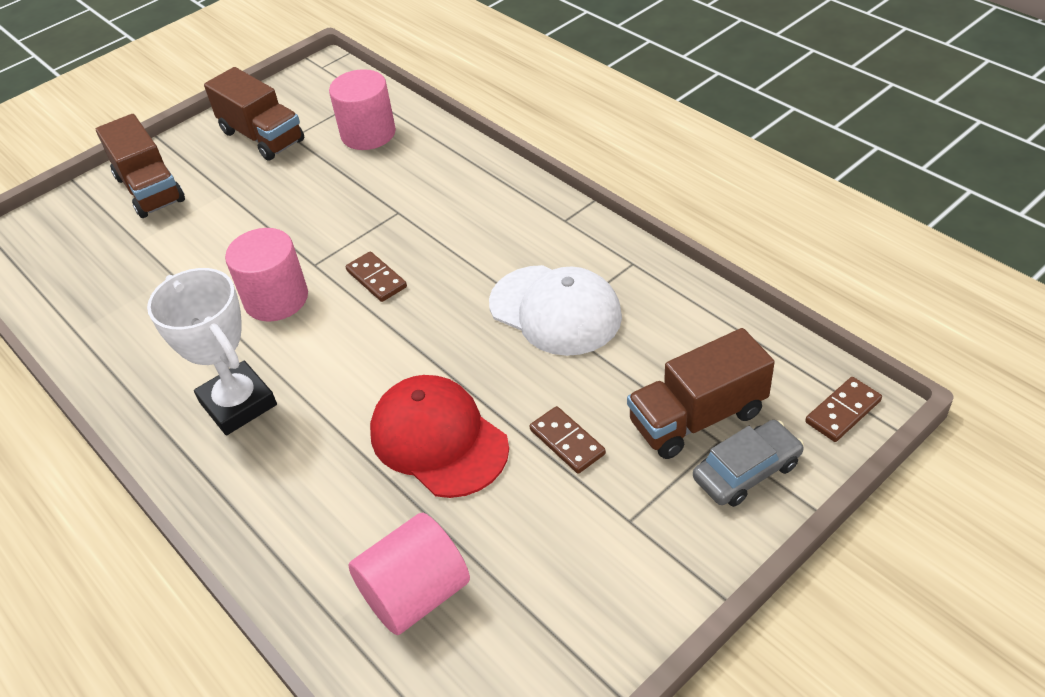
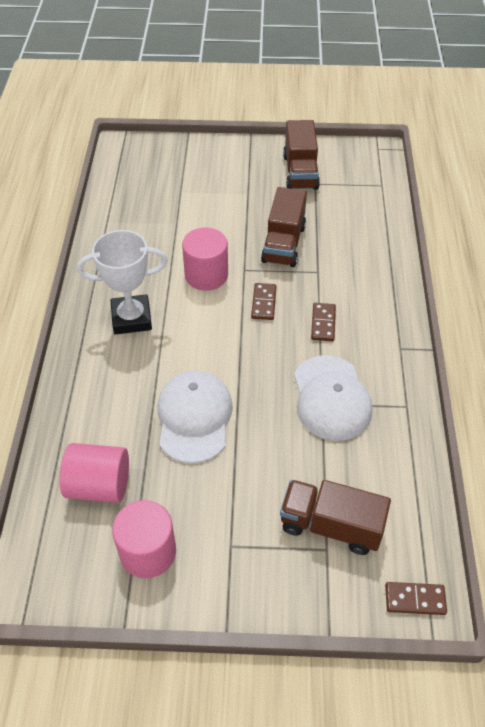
camera: 40 degrees right, 5 degrees up
(150, 189) = (216, 164): brown truck -> brown truck (283, 244)
(238, 403) = (131, 318): white trophy -> white trophy turned 75 degrees clockwise
(368, 134) = (355, 210): pink cylinder -> pink cylinder (148, 552)
(438, 439) = (194, 417): red cap -> white cap
(567, 442) = (250, 476): brown domino -> brown domino (323, 323)
(747, 471) = (319, 579): grey car -> none

